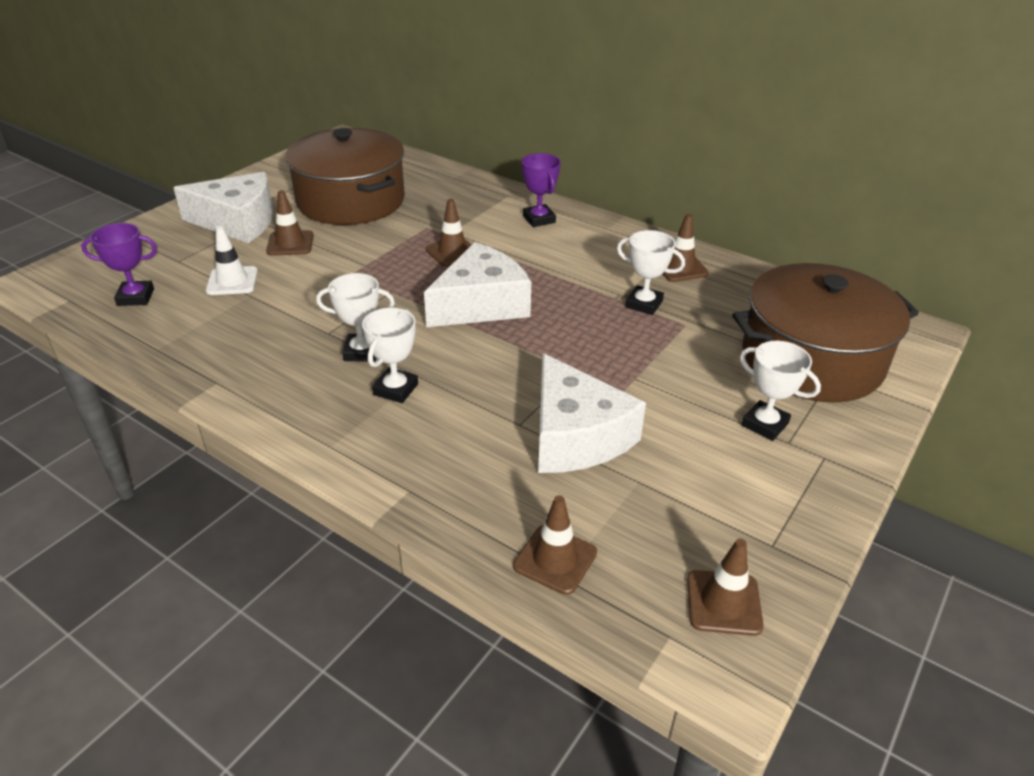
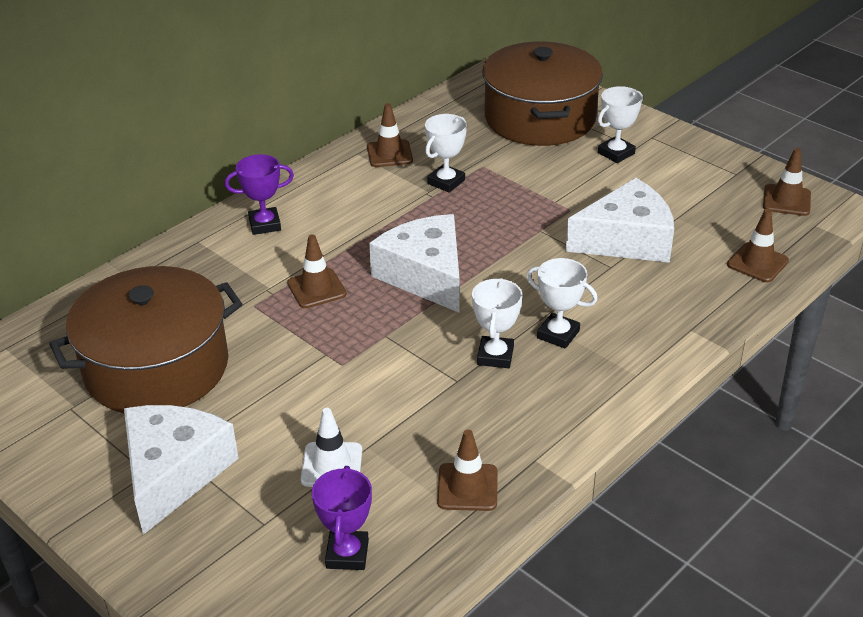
camera: 80 degrees left, 0 degrees up
(290, 243) = (253, 418): brown traffic cone -> brown traffic cone (467, 487)

